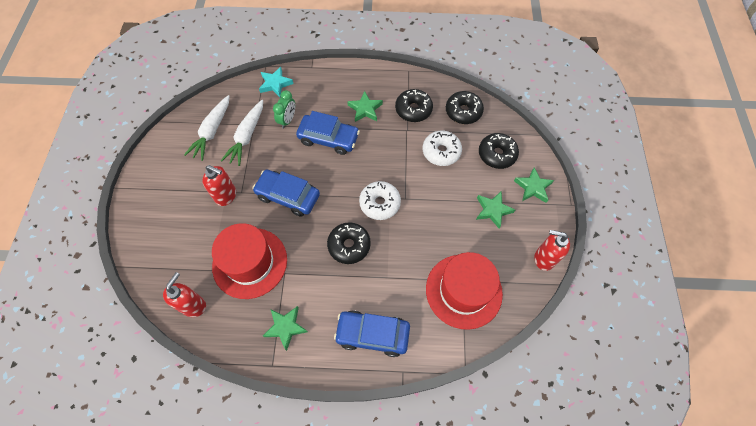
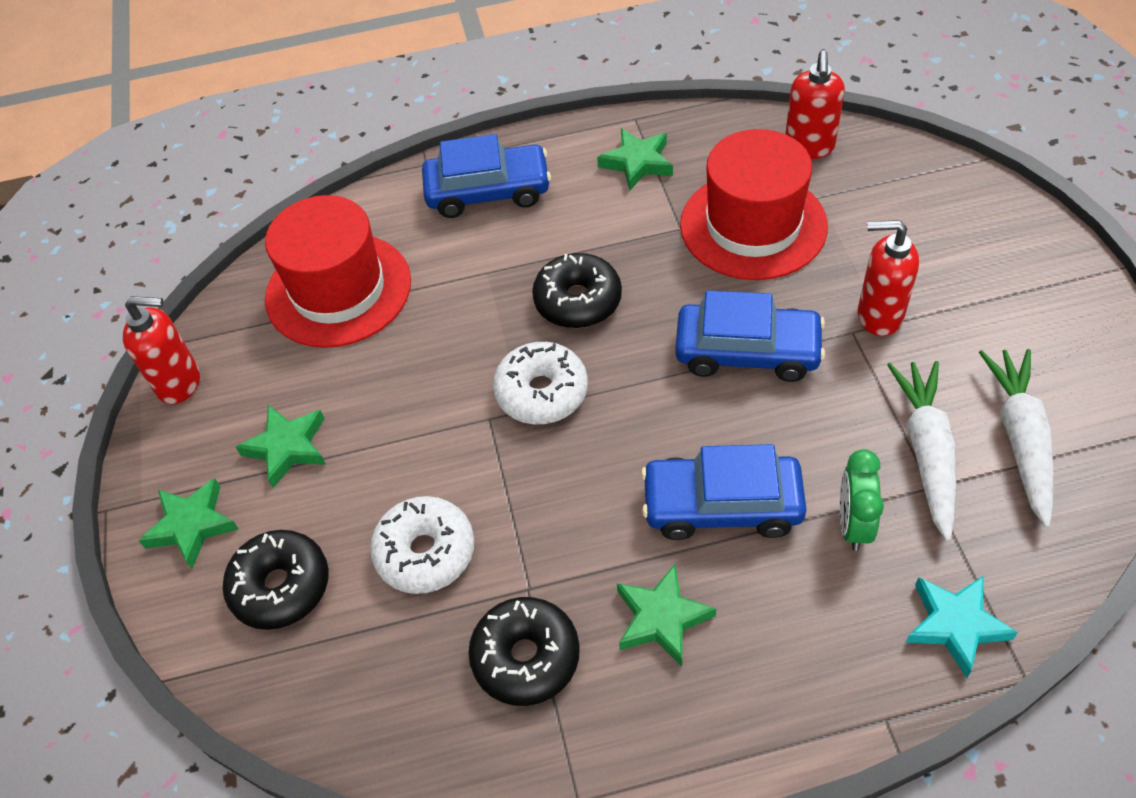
camera: 170 degrees right, 10 degrees down
(463, 111) = (382, 693): black donut -> none

